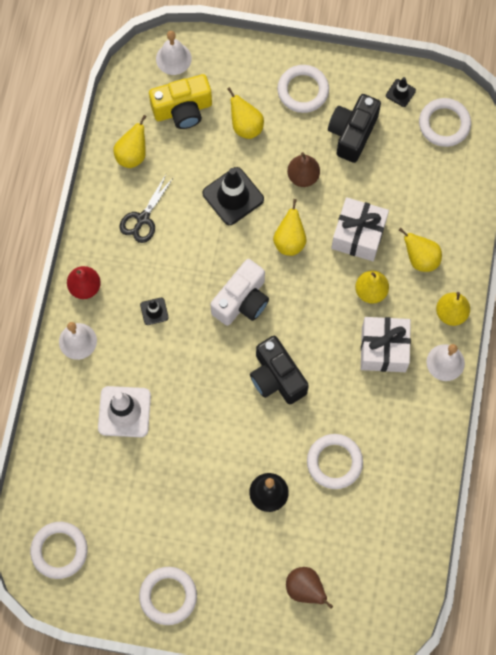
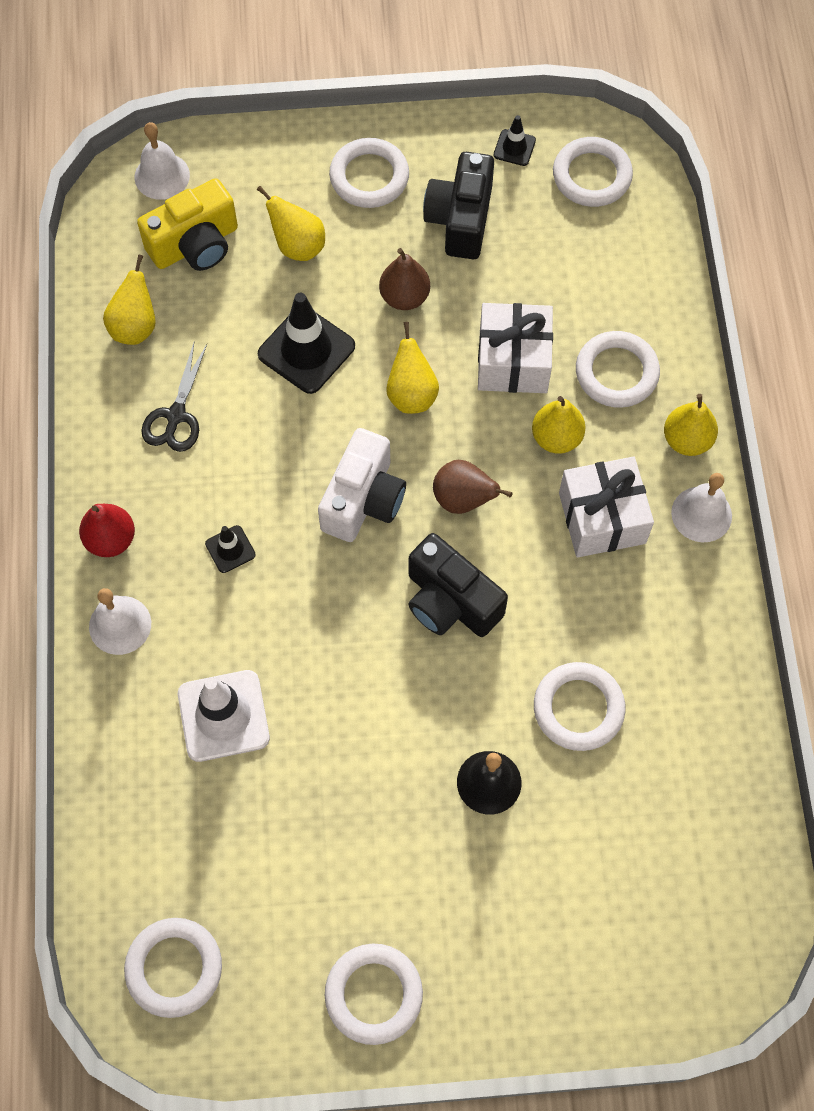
camera: 15 degrees left, 5 degrees down
(305, 589) = (591, 921): brown pear -> brown pear (463, 499)
(420, 259) = (616, 372): yellow pear -> white ring

